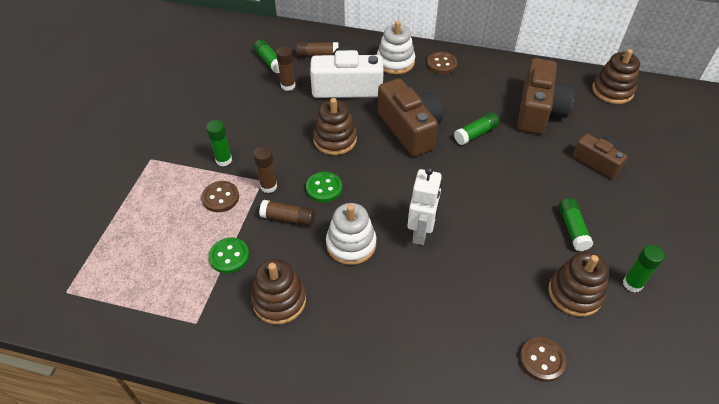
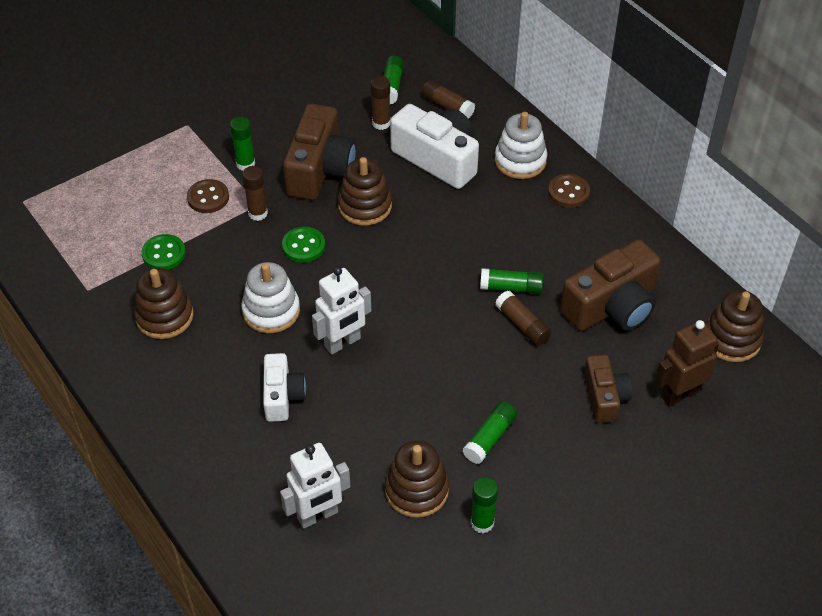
camera: 40 degrees right, 0 degrees up
(288, 218) = (244, 253): brown glue stick -> brown glue stick (522, 325)
(410, 129) = (450, 240): brown camera -> brown camera (320, 169)
(424, 296) = (282, 396): none -> white camera
(542, 360) = (318, 515): brown button -> white robot
(627, 135) = (679, 394): none -> brown robot

